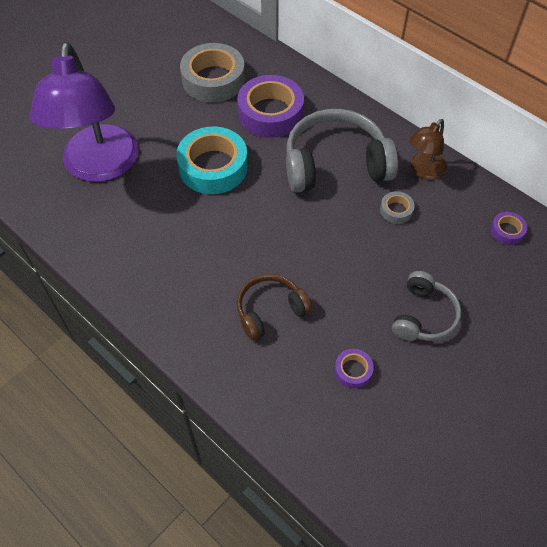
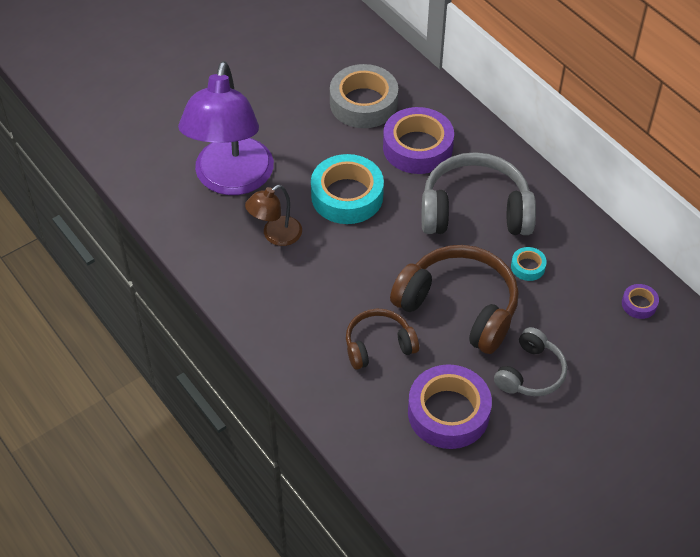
camera: 10 degrees right, 5 degrees down
(340, 259) = (459, 307): none -> brown headphones
(353, 370) = (448, 412): purple tape -> purple tape, size x2.20
(396, 210) = (528, 267): grey tape -> turquoise tape
(423, 171) = (567, 230): brown lamp -> brown lamp (275, 235)

